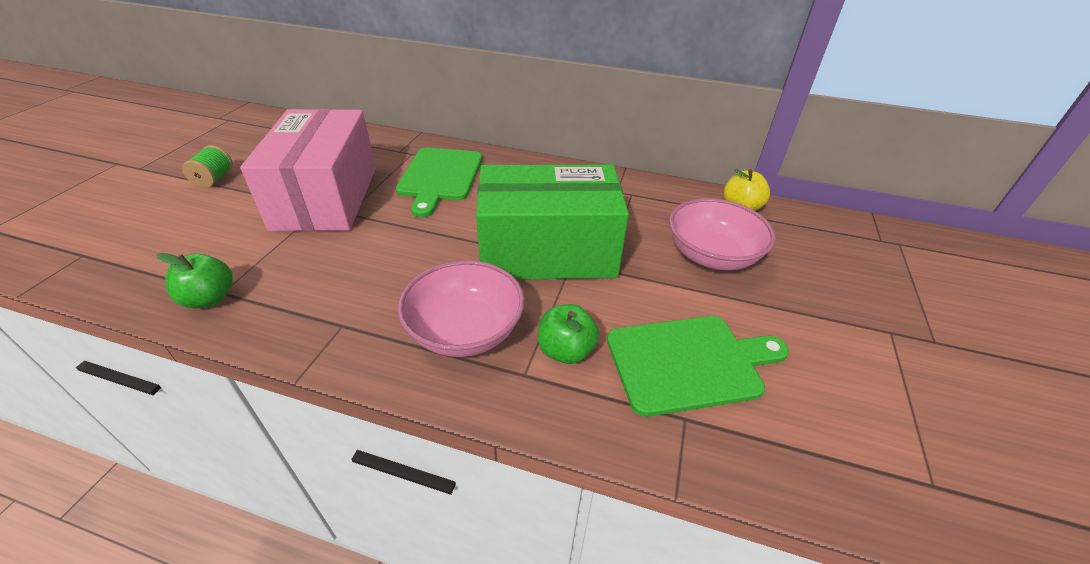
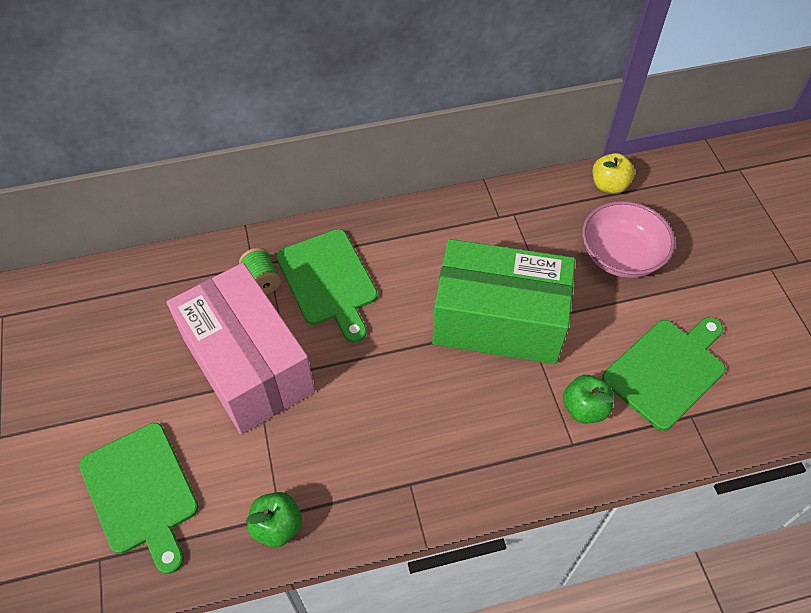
camera: 30 degrees left, 15 degrees up
(162, 232) = (141, 492): none -> green cutting board
(214, 179) = (105, 405): green spool -> green spool (262, 280)
(465, 331) = (503, 433): pink bowl -> none
(548, 251) = (498, 321): green box -> green box turned 45 degrees clockwise

